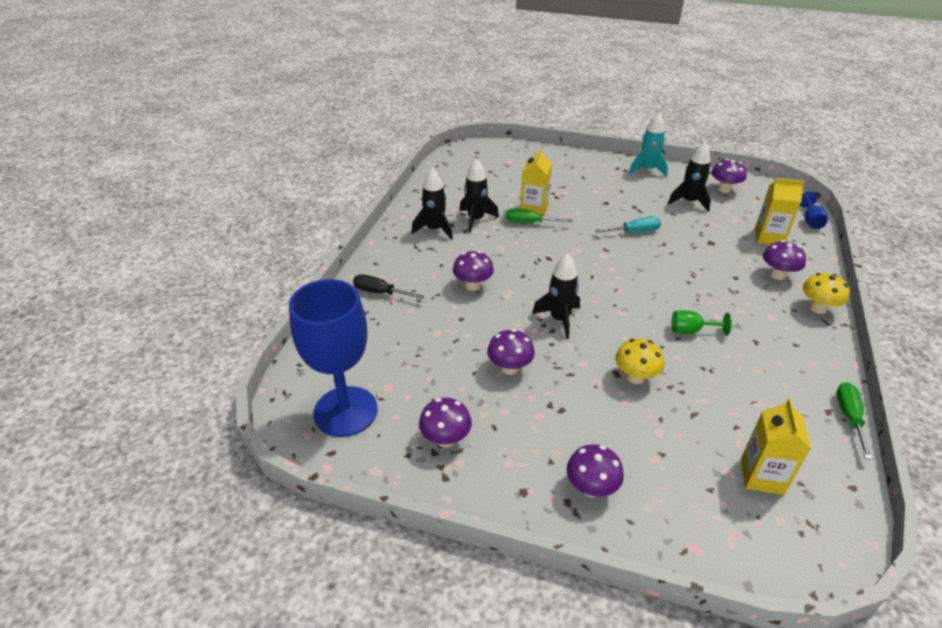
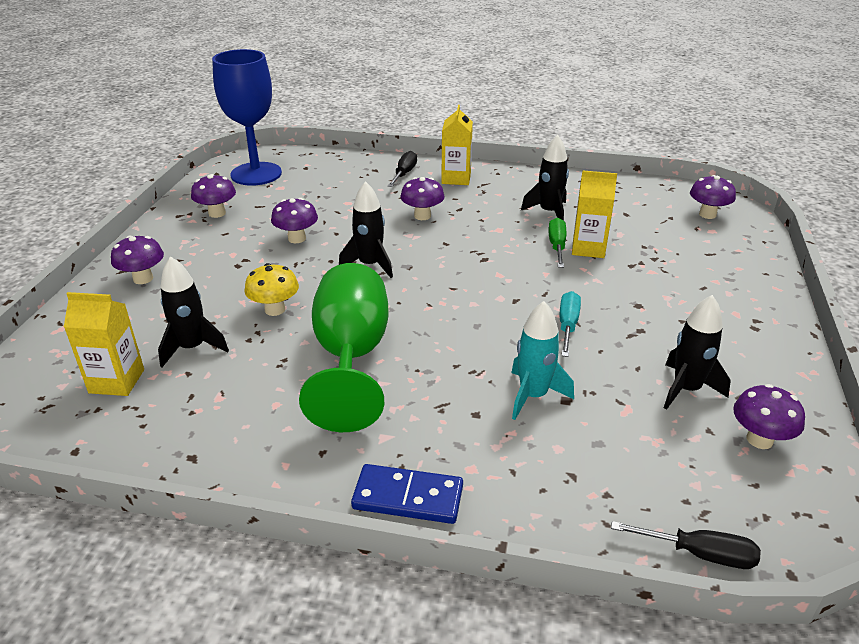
camera: 85 degrees right, 5 degrees down
(435, 229) = (519, 191): black rocket -> black rocket (192, 348)
(634, 232) = (567, 326): turquoise screwdriver -> turquoise screwdriver turned 150 degrees counterclockwise
(647, 170) = (771, 351): turquoise rocket -> turquoise rocket (533, 396)
(691, 331) = (351, 356): green goblet -> green goblet, size x2.47
(768, 237) = (608, 474): yellow carton -> yellow carton (456, 178)
(777, 275) = (492, 464): purple mushroom -> purple mushroom (707, 214)
(810, 221) = (698, 554): blue goblet -> black screwdriver
(818, 308) = (408, 497): yellow mushroom -> blue domino
(849, 418) = (176, 475): green screwdriver -> none

